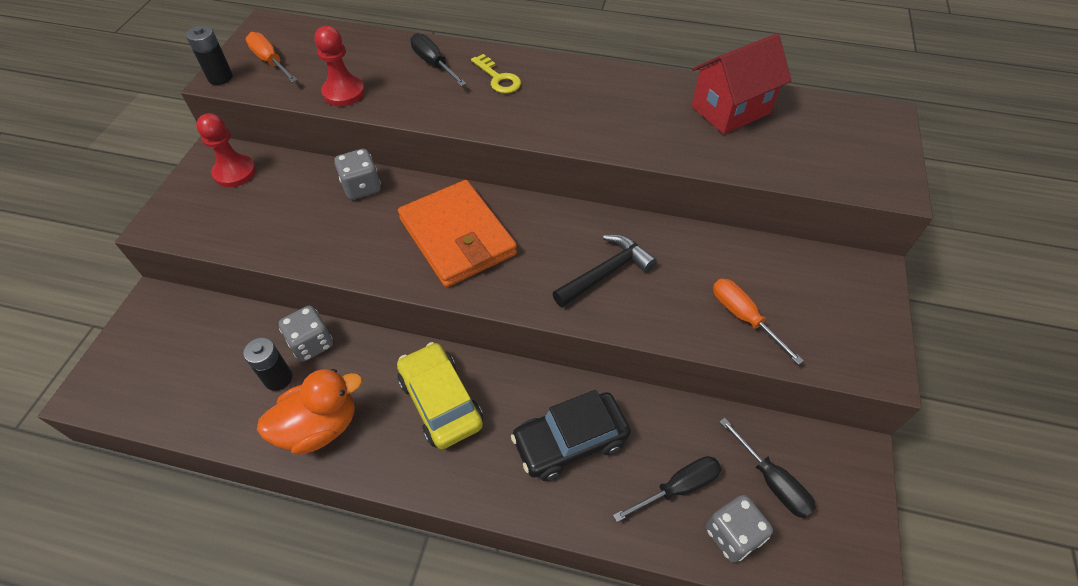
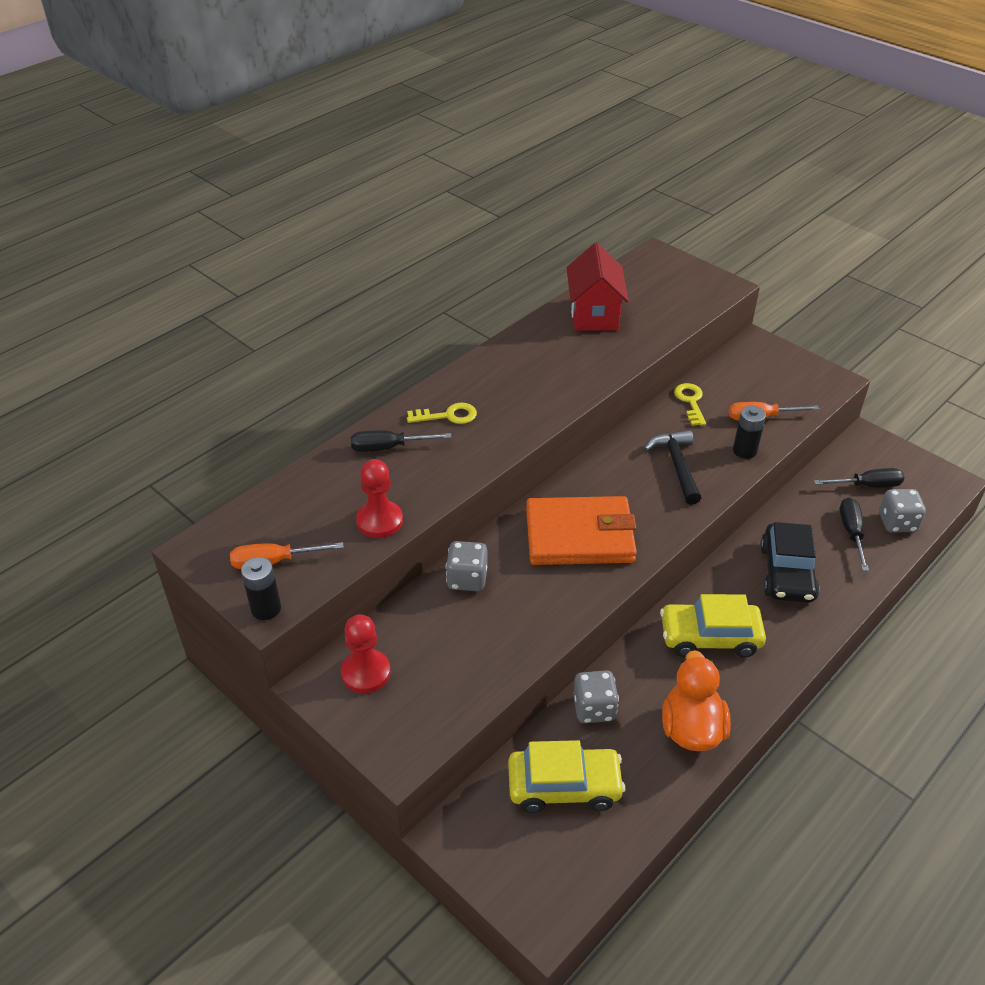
camera: 60 degrees left, 10 degrees down
(221, 355) = (564, 786): none -> yellow car
(278, 378) = (620, 745): black battery -> black battery (744, 451)
(714, 249) = (690, 402): none -> yellow key

